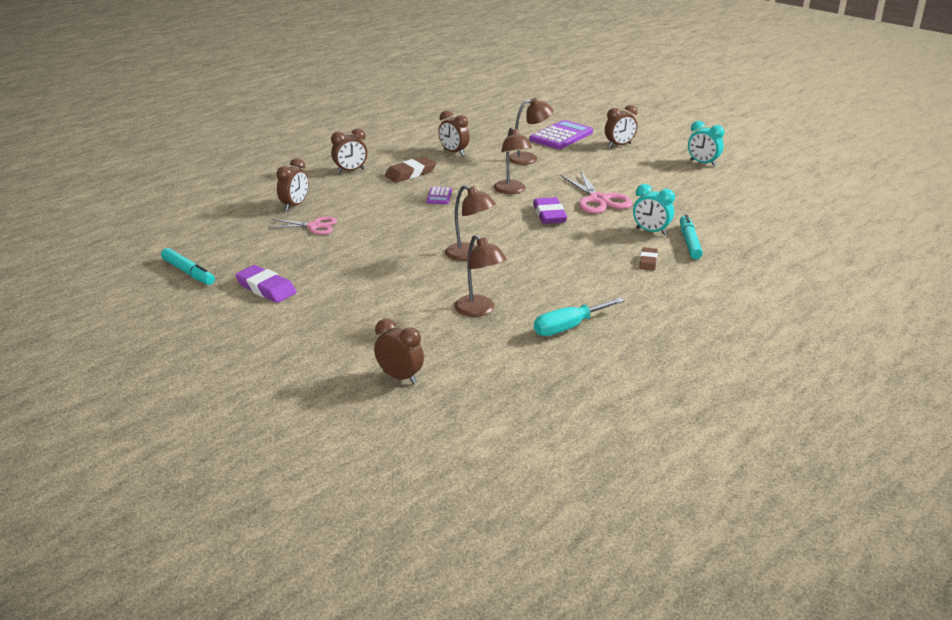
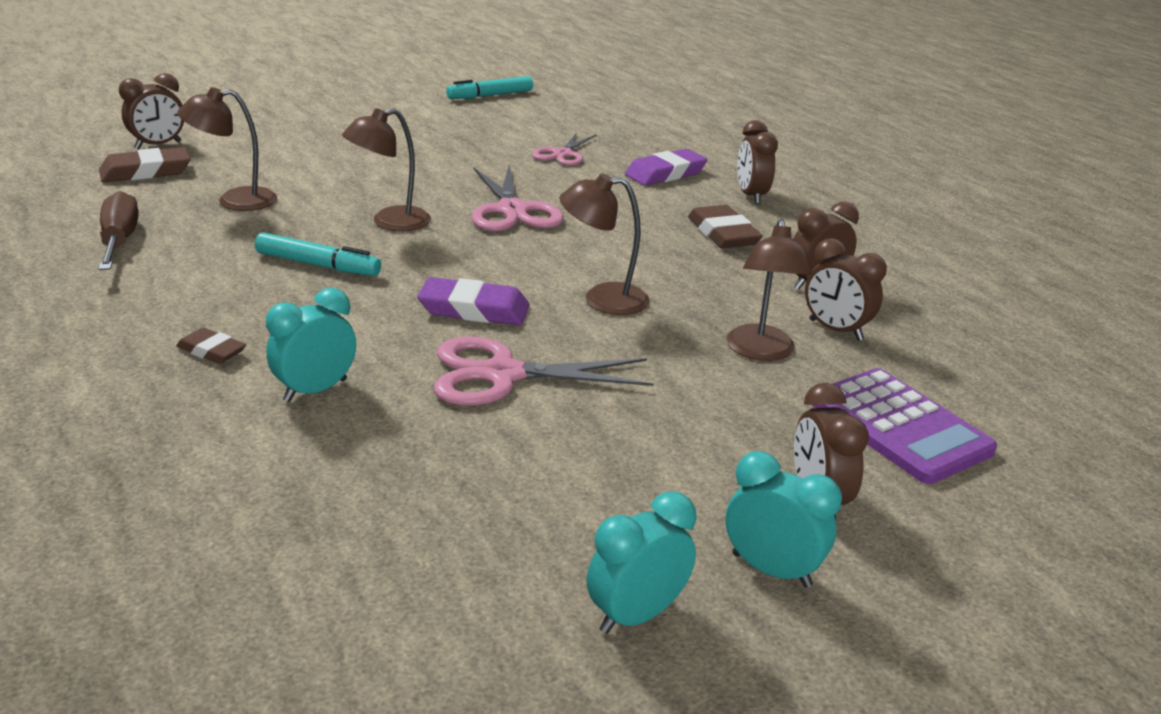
camera: 105 degrees right, 0 degrees up
(266, 288) = (418, 118): purple eraser -> purple eraser (665, 173)
(295, 205) = (637, 152): brown clock -> brown clock (835, 330)
(423, 226) = (512, 211): none -> pink scissors
(439, 196) = (613, 238): purple calculator -> none
(456, 361) = (146, 171): none -> brown eraser
(568, 327) = (119, 241): turquoise screwdriver -> brown screwdriver
(662, 149) = (771, 570): none -> turquoise clock
(689, 242) = (229, 419): turquoise marker -> turquoise marker (318, 265)

